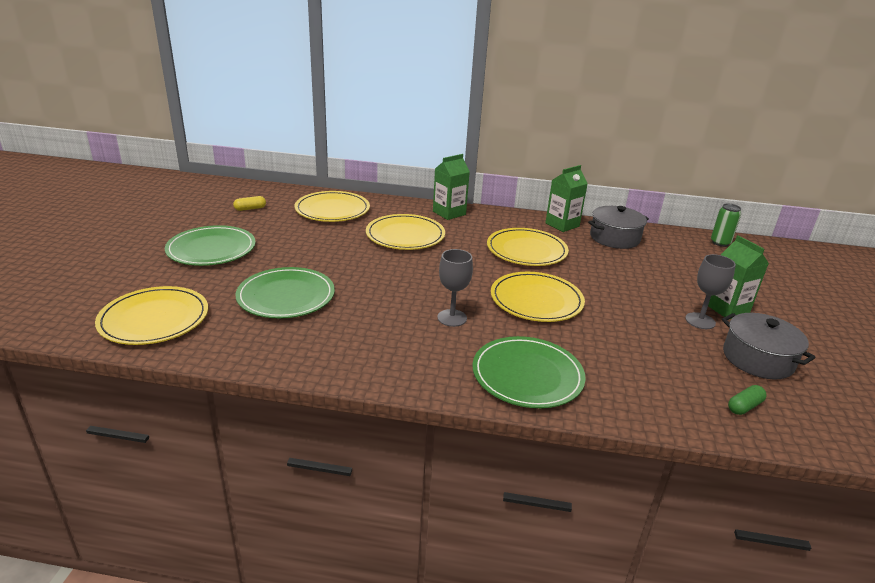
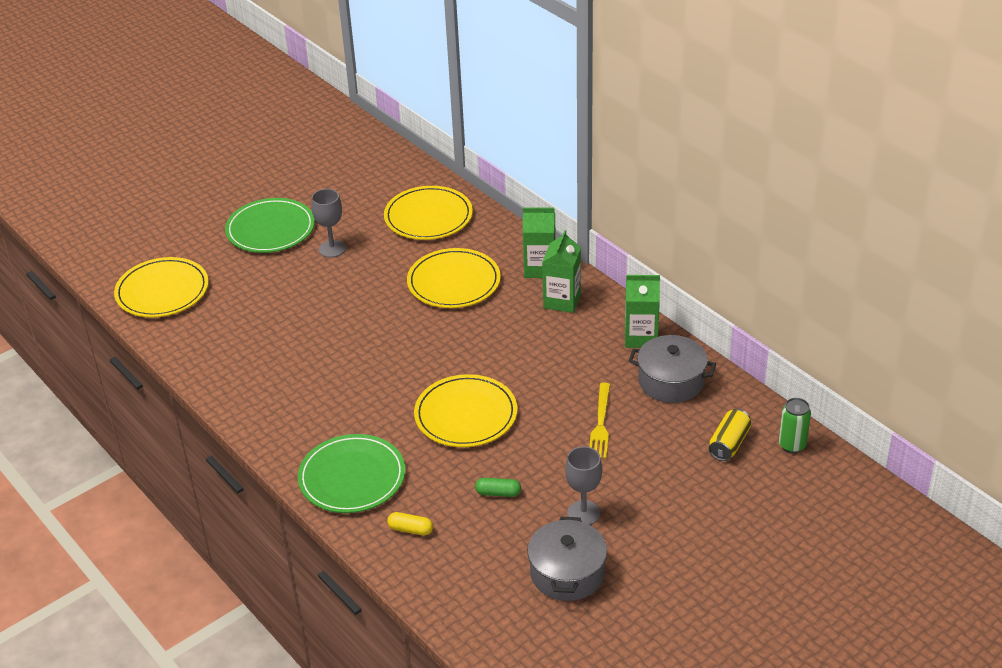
camera: 45 degrees right, 10 degrees up
(250, 209) = (355, 185): yellow capsule -> yellow capsule (410, 529)
(286, 296) = (271, 311): green plate -> none
(452, 318) = (368, 396): grey goblet -> grey goblet (332, 249)
(526, 250) = (546, 354): yellow plate -> none
(619, 271) = (600, 423): none -> yellow fork
(695, 254) = (729, 444): none -> yellow can
(727, 309) = (636, 517): green carton -> green carton (562, 301)
(744, 406) = (477, 596): green capsule -> green capsule (498, 493)

